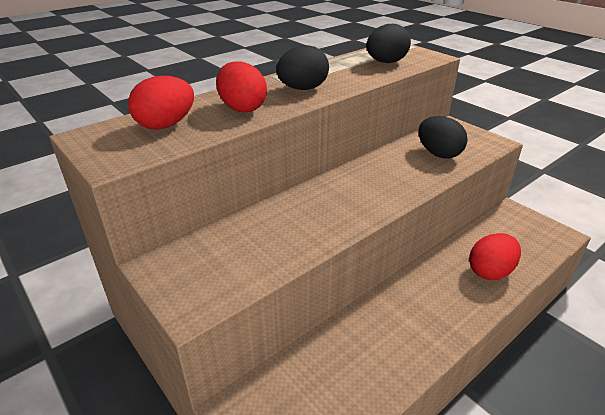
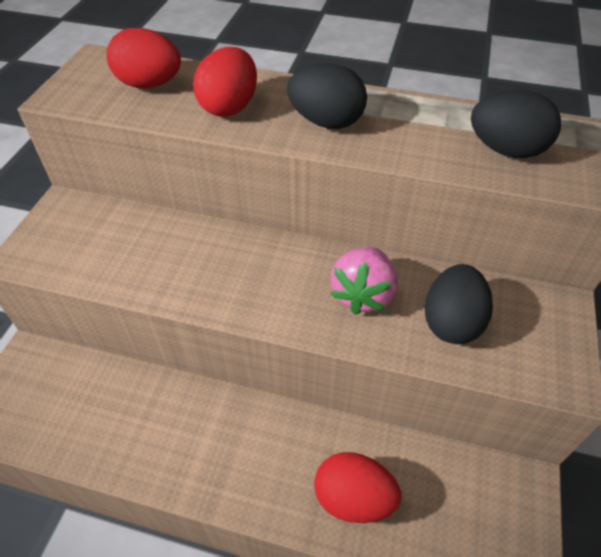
camera: 55 degrees right, 15 degrees up
(395, 170) = (363, 294): none -> pink strawberry

